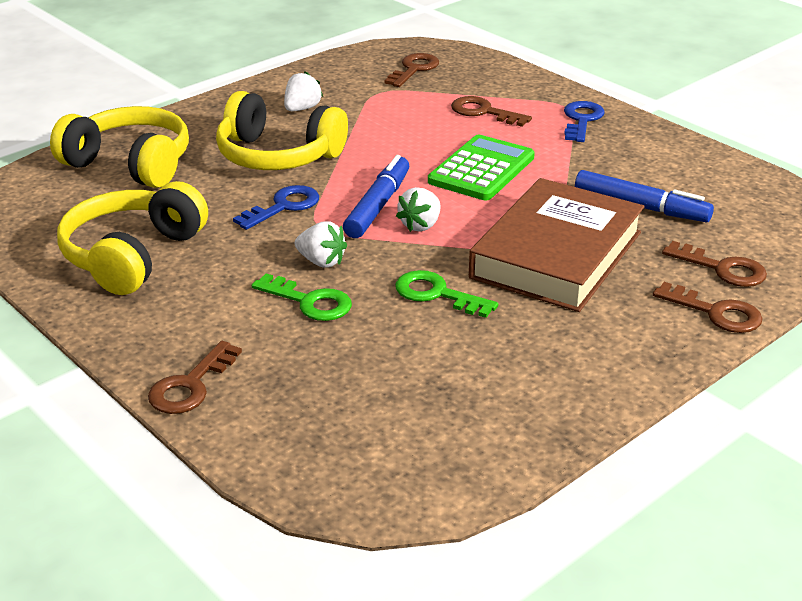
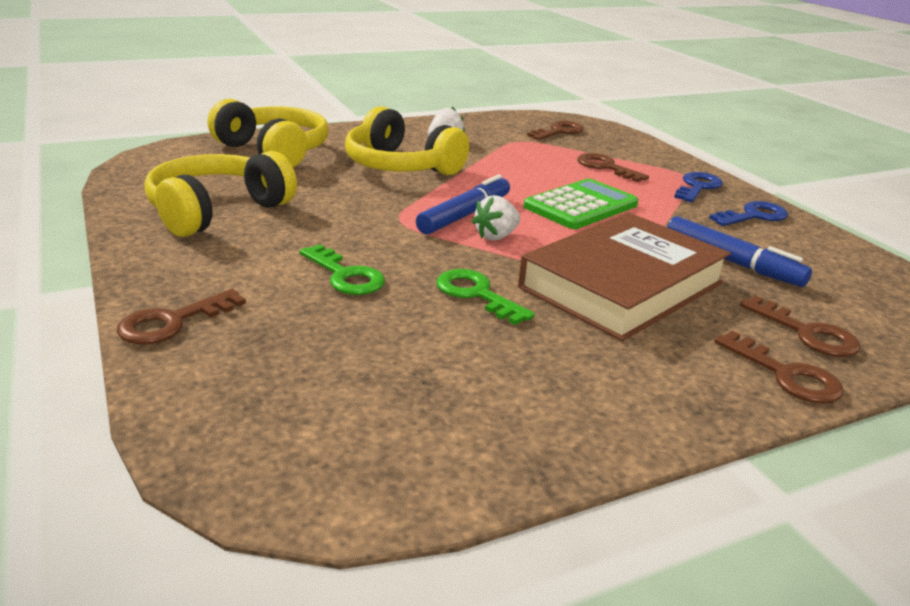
camera: 15 degrees right, 5 degrees down
(284, 206) = (378, 200): blue key -> blue key (754, 216)
(321, 262) = (381, 246): white strawberry -> none

